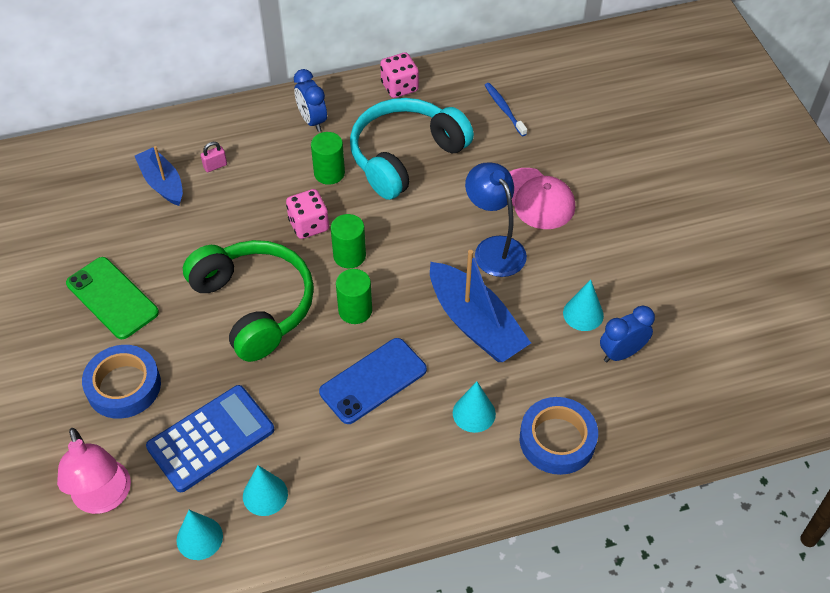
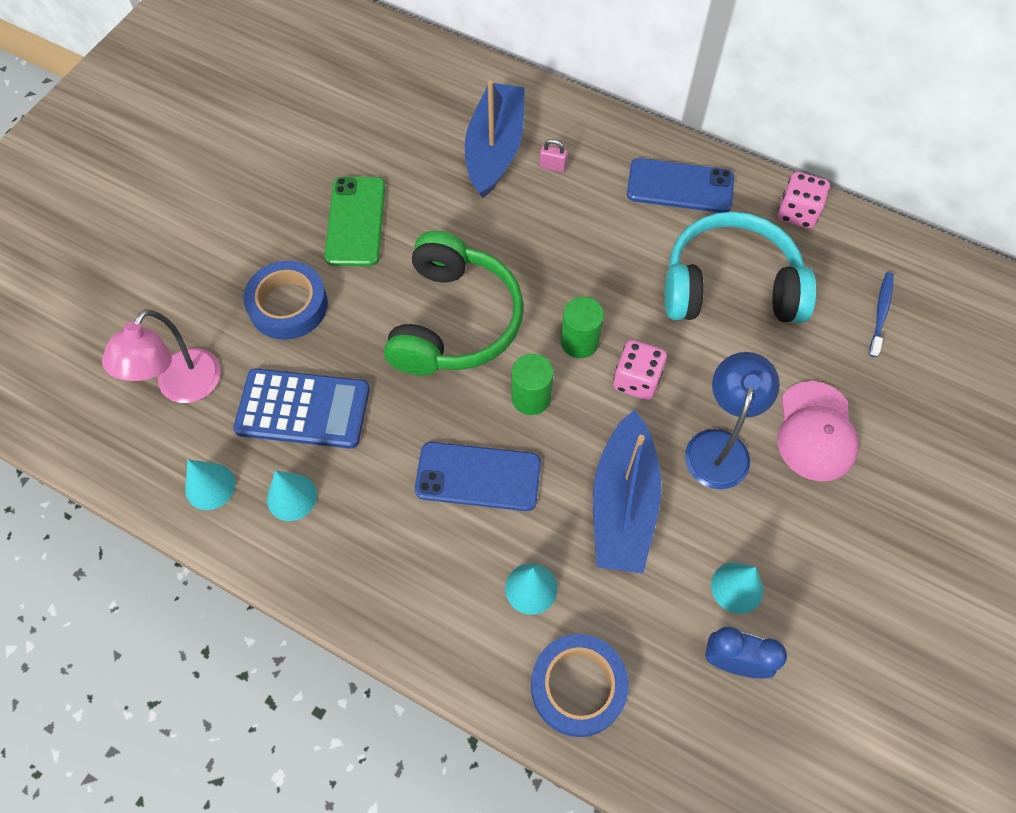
camera: 45 degrees right, 10 degrees up
(162, 183) = (495, 149): blue boat -> blue boat, size x1.56
(309, 225) = (574, 284): pink dice -> pink dice (636, 380)
(312, 121) = (680, 186): blue clock -> blue phone
(329, 173) = (643, 248): green cylinder -> none

